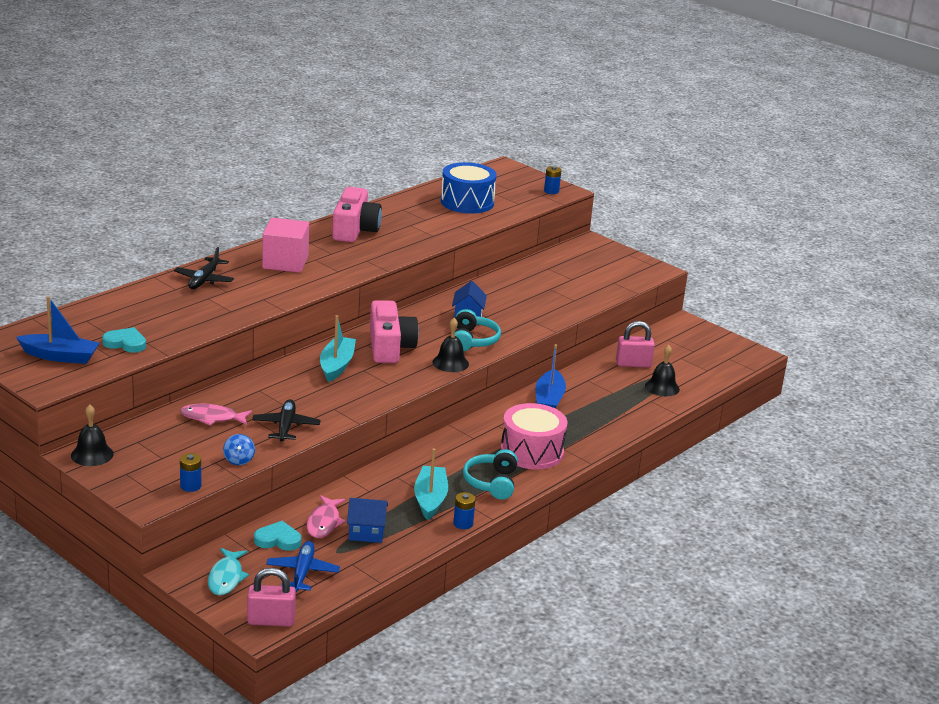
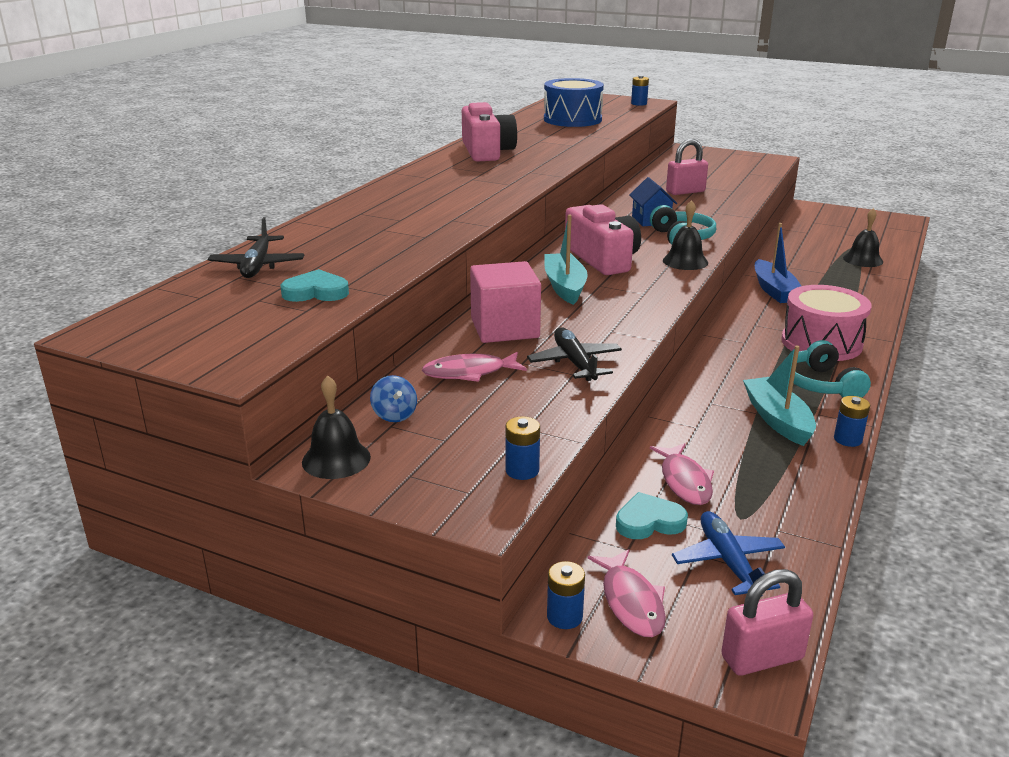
camera: 15 degrees left, 0 degrees up
(60, 356) = (230, 324): blue boat -> none
(183, 575) = (564, 617): none -> blue battery
(204, 279) = (361, 214): black plane -> black plane (258, 265)
(226, 577) = (631, 602): turquoise fish -> pink fish
(239, 460) = (555, 417): blue spinning top -> blue spinning top (394, 415)
(285, 263) = (442, 186): pink cube -> pink cube (505, 328)
(366, 532) = (750, 481): blue house -> none
(633, 364) = (811, 246): pink padlock -> pink padlock (685, 192)

